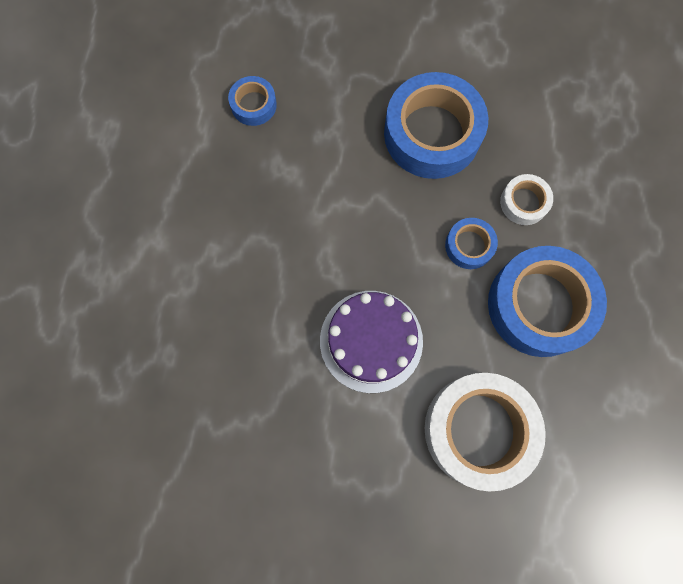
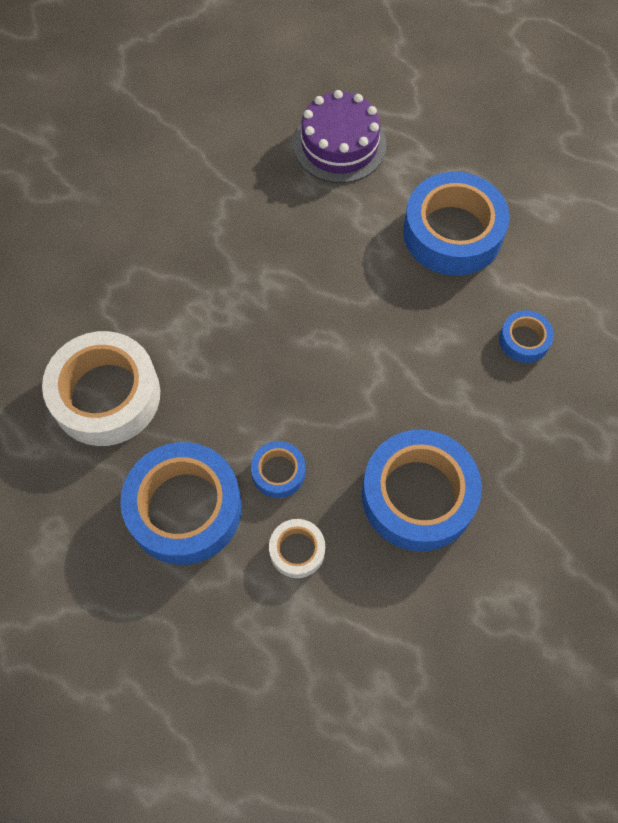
camera: 115 degrees right, 10 degrees down
(166, 200) = (452, 233): none -> blue tape
(371, 341) = (233, 343): purple cake -> purple cake (339, 145)

